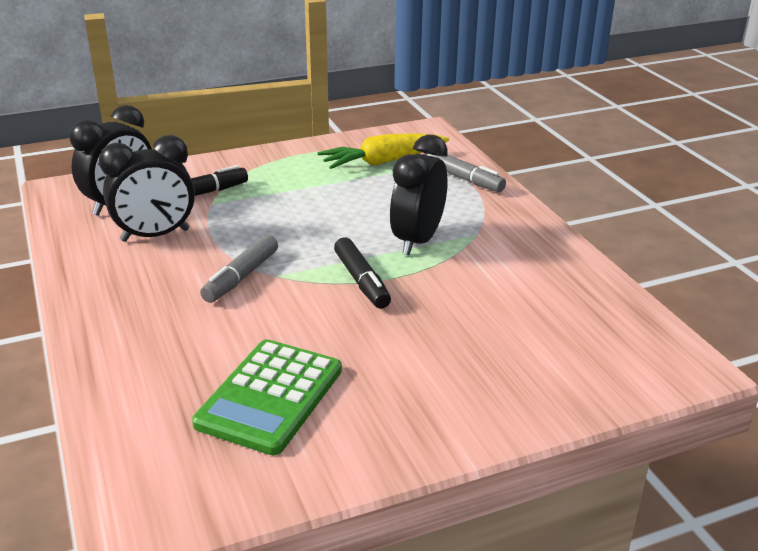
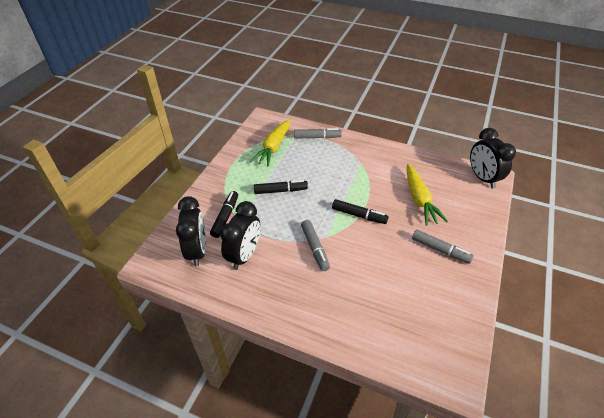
camera: 45 degrees left, 15 degrees up
(270, 397) = (411, 292): green calculator -> none
(309, 204) = (280, 190): none -> black marker
(406, 386) = (440, 250): none -> grey marker
(417, 241) = (347, 181): black clock -> black clock (482, 178)
(489, 317) = (419, 199): none -> yellow carrot

